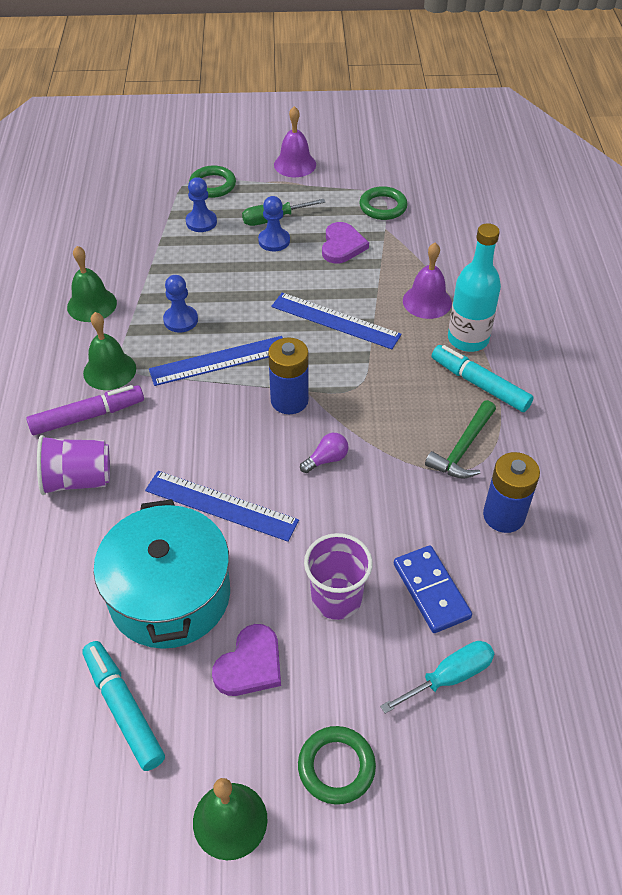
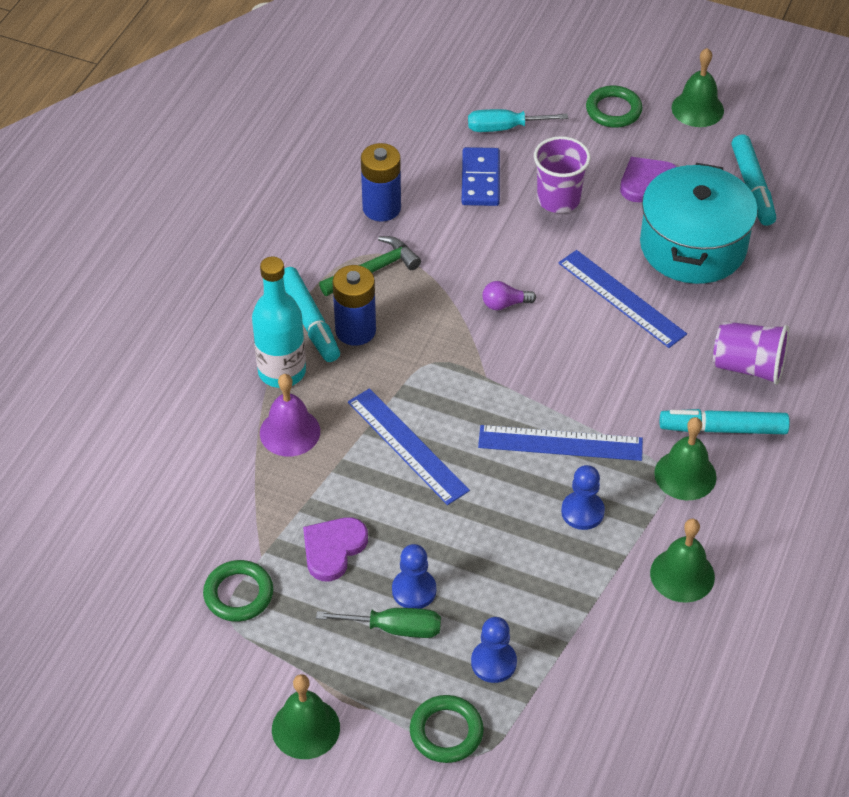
camera: 155 degrees left, 0 degrees up
(88, 416) = (723, 429): purple marker -> turquoise marker
(289, 400) = (508, 372): blue battery -> blue battery (355, 330)
(295, 164) = (305, 728): purple bell -> green bell

